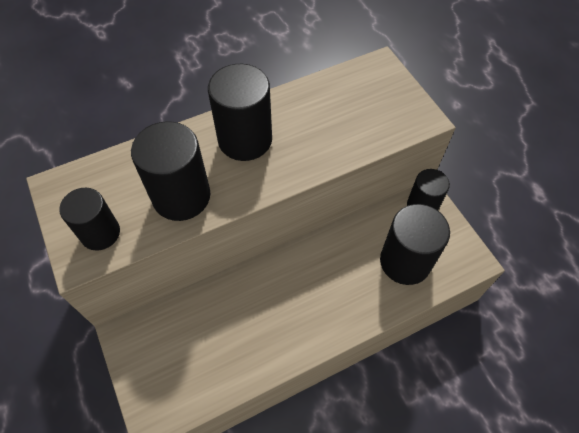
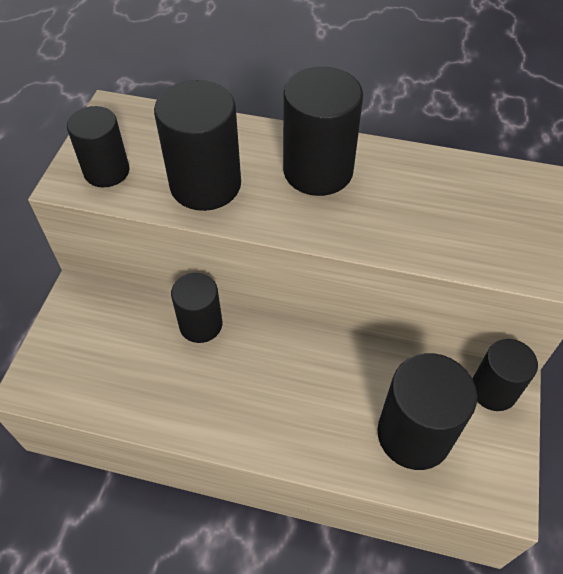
camera: 40 degrees right, 5 degrees down
(229, 291) = (201, 324): none -> black cylinder

